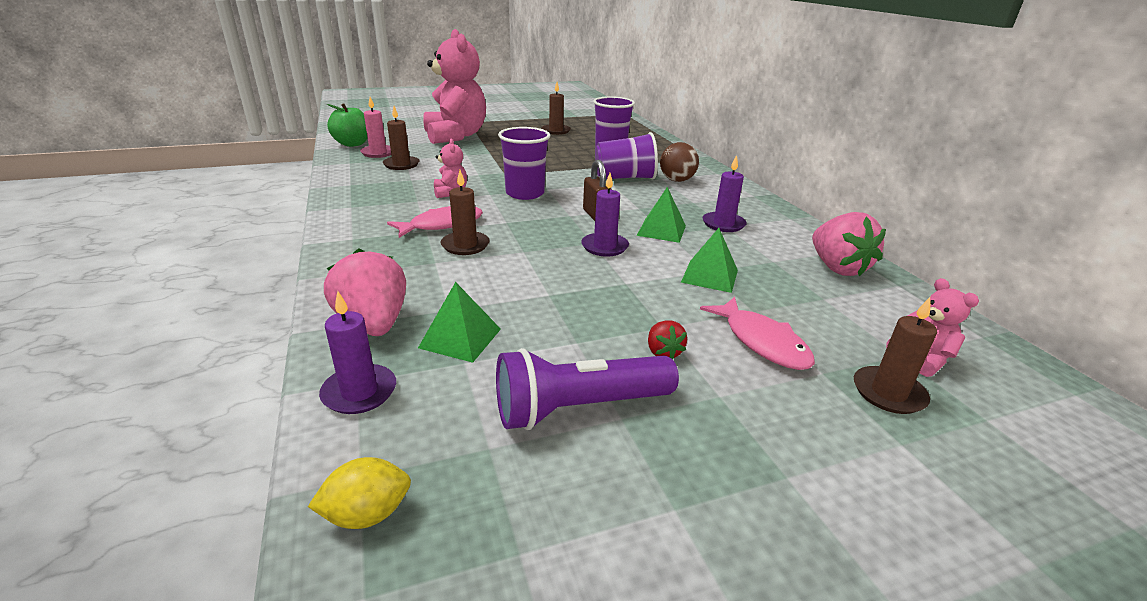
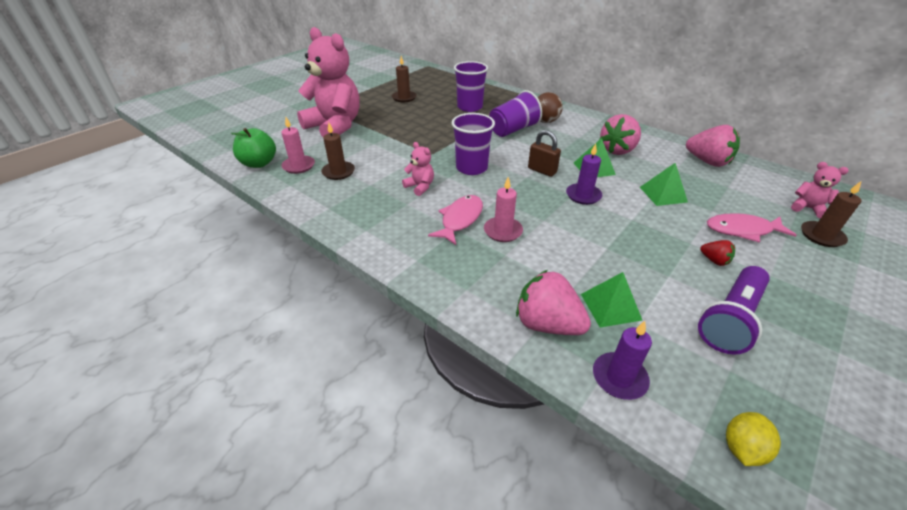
camera: 30 degrees left, 10 degrees up
(465, 245) = (503, 231): brown candle -> pink candle
(723, 224) = (617, 150): purple candle -> pink strawberry
(762, 342) = (742, 230): pink fish -> pink fish turned 150 degrees clockwise

